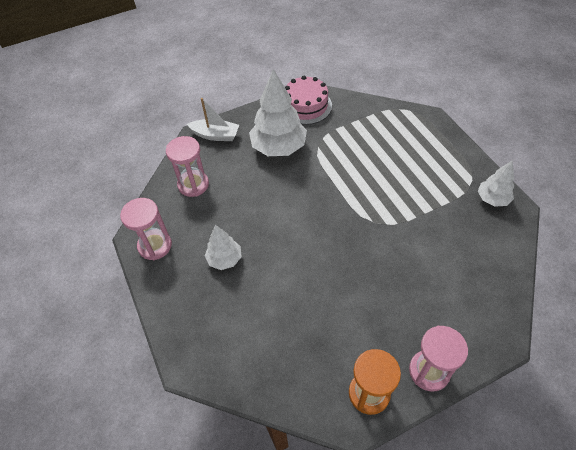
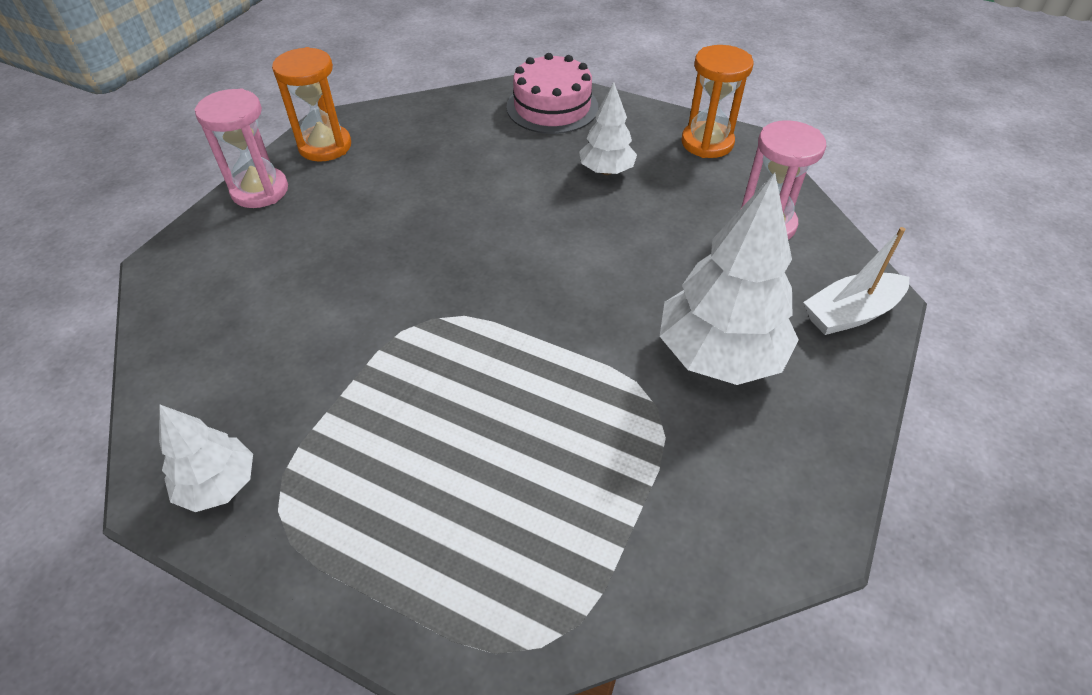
camera: 140 degrees right, 5 degrees down
(155, 246) = (707, 143): pink hourglass -> orange hourglass
(306, 106) = (781, 489): pink cake -> pink cake (552, 107)

